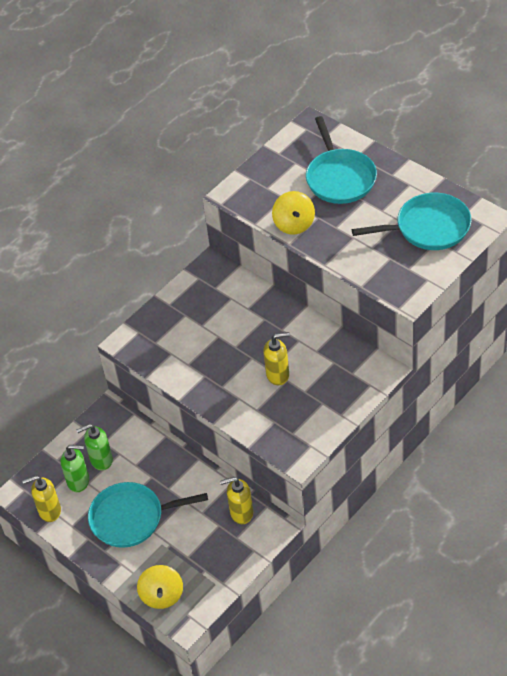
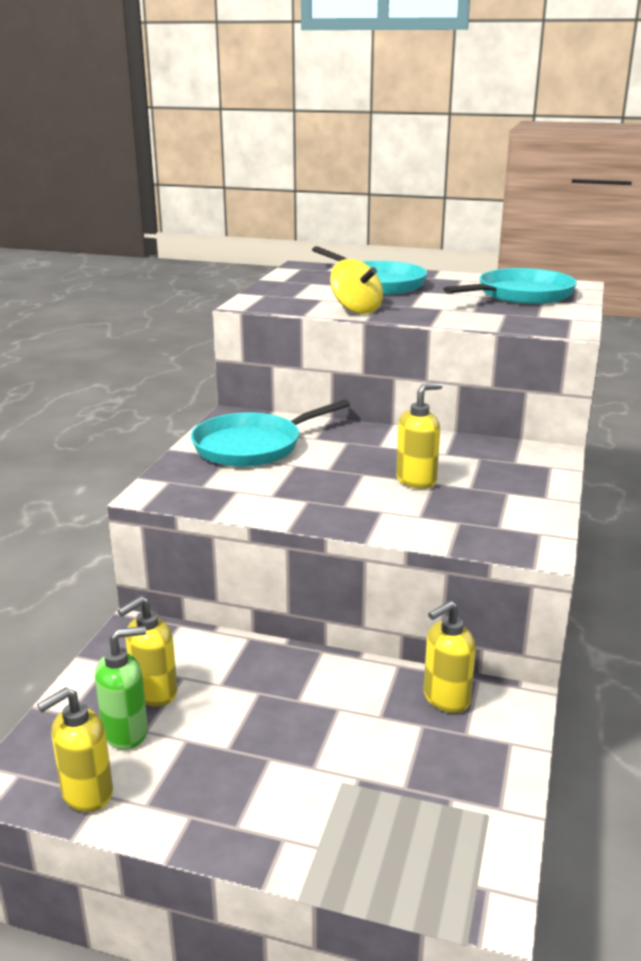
camera: 30 degrees left, 25 degrees down
(101, 460) = (154, 693): green soap dispenser -> yellow soap dispenser
(131, 518) = (258, 759): turquoise pan -> turquoise pan (252, 446)
(162, 595) = (404, 868): yellow spinning top -> none

